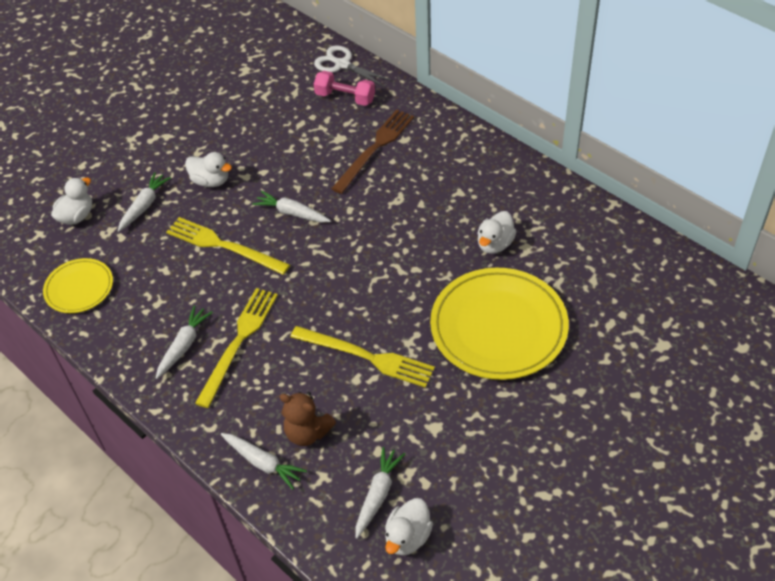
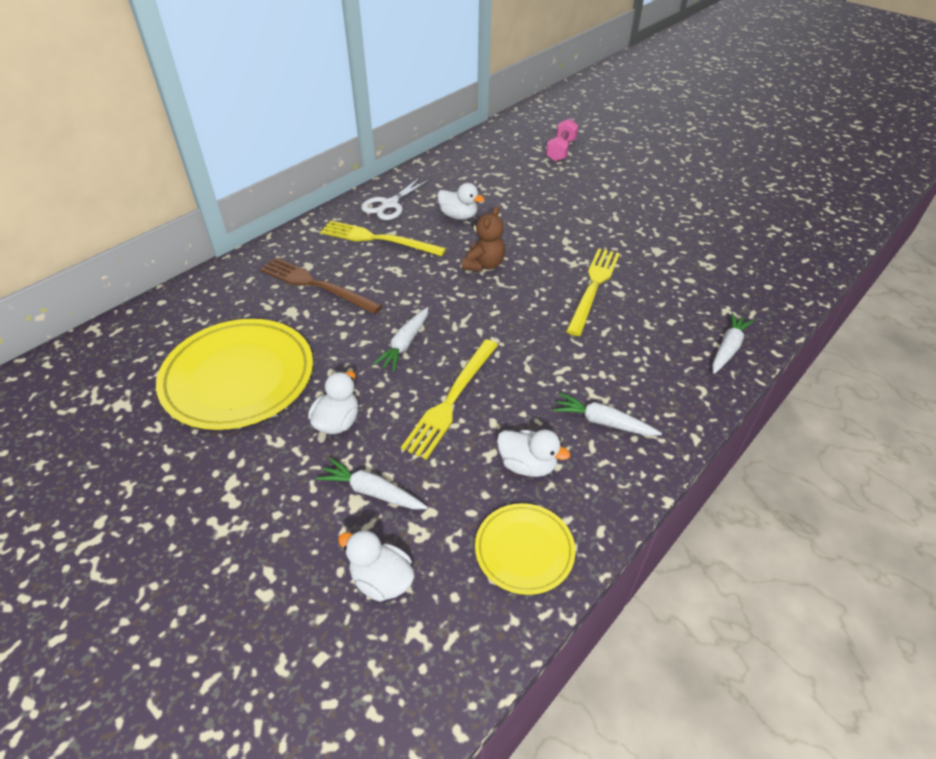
camera: 95 degrees left, 5 degrees down
(238, 342) = (591, 376): yellow fork -> yellow fork (378, 239)
(307, 432) = (685, 321): brown teddy bear -> brown teddy bear (484, 265)
(342, 65) = (159, 312): white scissors -> white scissors (390, 204)
(345, 97) = (222, 308): pink dumbbell -> pink dumbbell (561, 150)
(378, 495) = (731, 279): white carrot -> none
(407, 537) = (761, 264): white duck -> white duck (527, 465)
(498, 327) = (550, 217): yellow plate -> yellow plate (238, 377)

